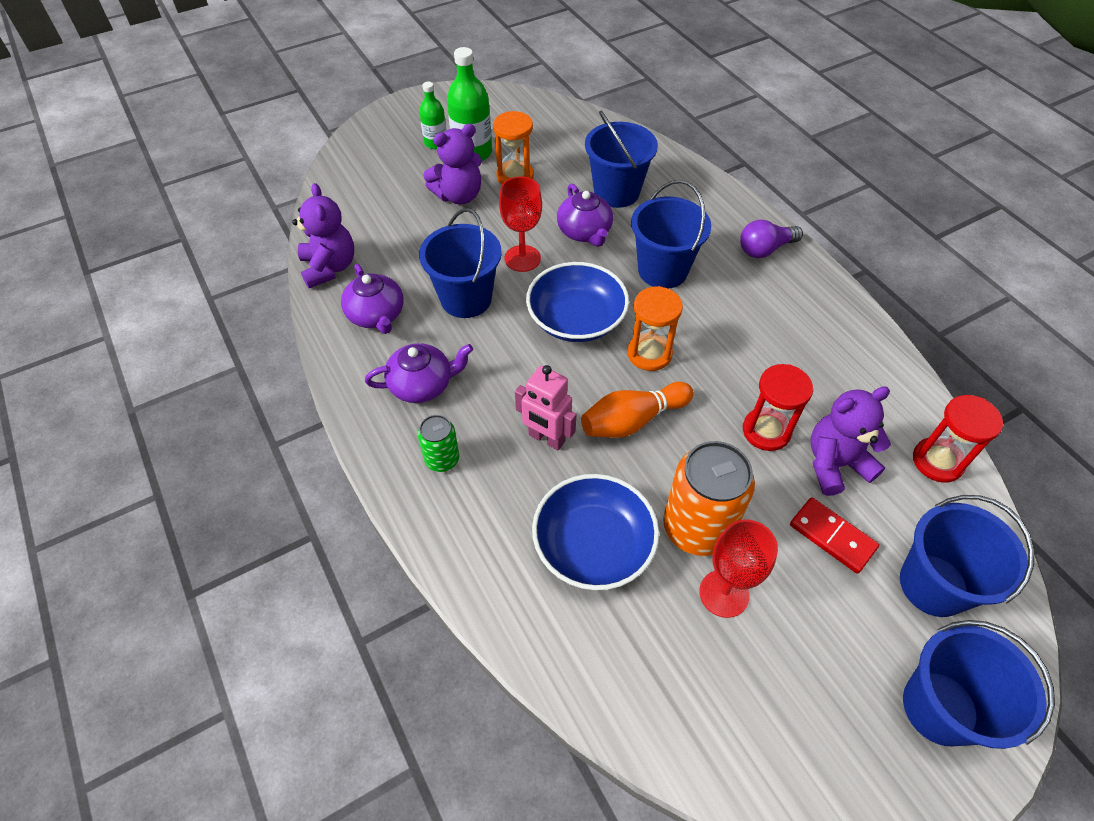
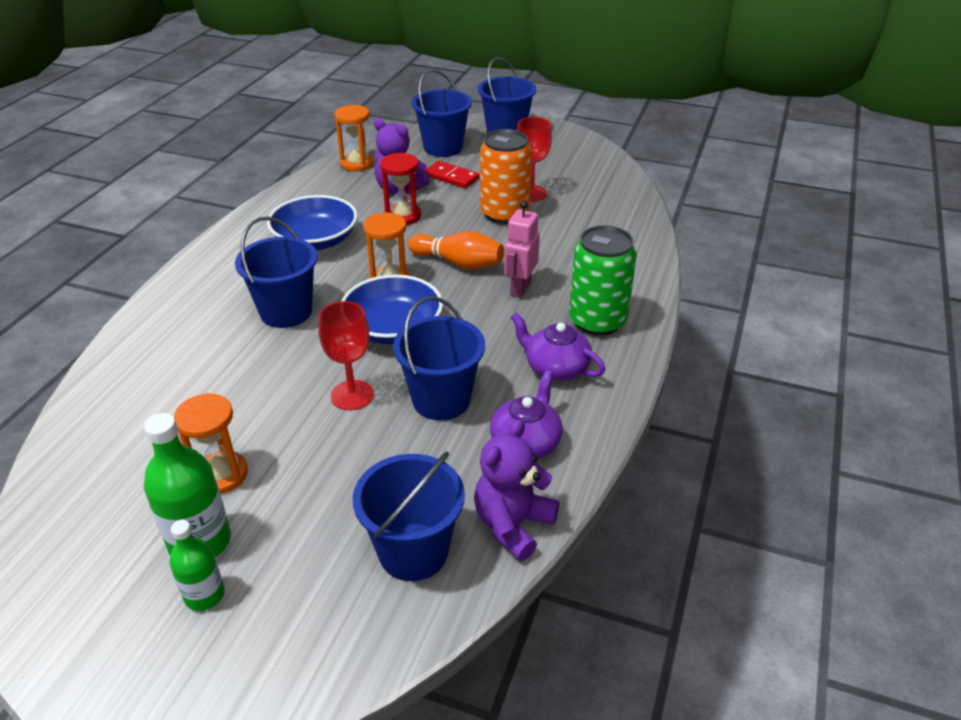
camera: 130 degrees left, 15 degrees down
(442, 459) = (597, 321): green can -> green can, size x1.88
(459, 195) = (297, 500): purple teddy bear -> none
(546, 438) = (520, 288): pink robot -> pink robot turned 150 degrees counterclockwise
(584, 232) = (275, 376): purple teapot -> none
(593, 545) = (564, 239): blue bowl -> blue bowl (315, 240)
(616, 192) = (190, 386): blue bucket -> blue bucket (413, 552)
(765, 249) = (207, 274): purple light bulb -> none
(832, 536) = (451, 177): red domino -> red domino turned 60 degrees counterclockwise
(937, 461) = (357, 163): red hourglass -> orange hourglass

